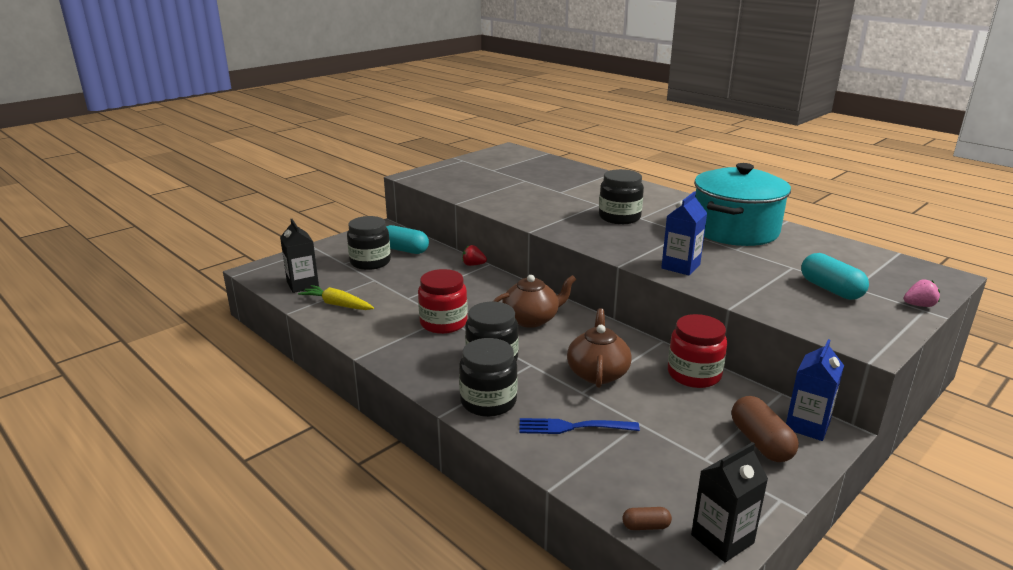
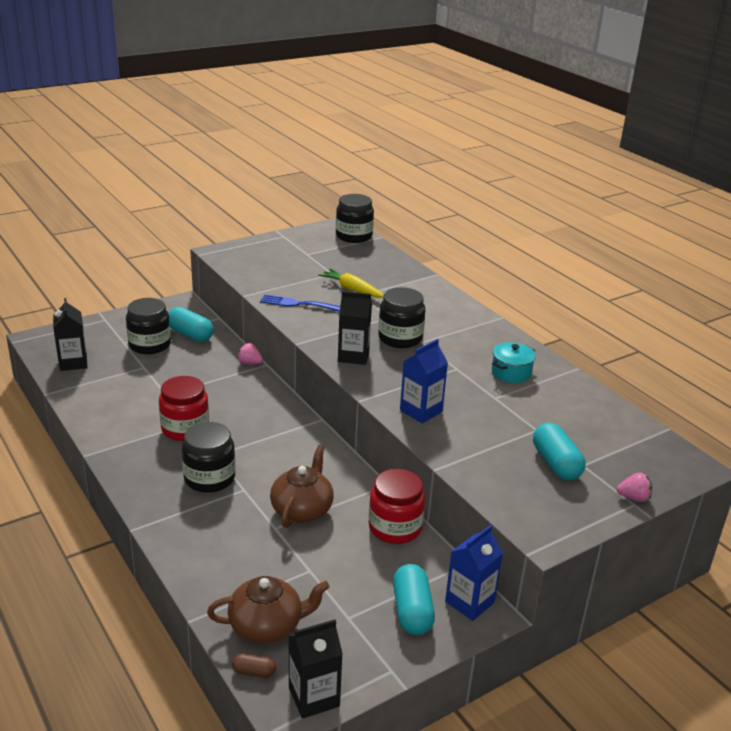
camera: 10 degrees right, 5 degrees up
(337, 305) = (95, 391): yellow carrot -> yellow carrot (352, 289)
(473, 265) = (249, 363): red strawberry -> pink strawberry
(488, 401) = (183, 522): black jar -> black jar (354, 236)
(531, 319) = (272, 438): brown teapot -> brown teapot (267, 626)
(574, 427) = (246, 563): blue fork -> blue fork (299, 304)
(588, 234) = (353, 356): none -> black carton
(735, 230) = (511, 373): turquoise pot -> turquoise pot, size x0.44
(760, 442) = (412, 611): brown capsule -> turquoise capsule

